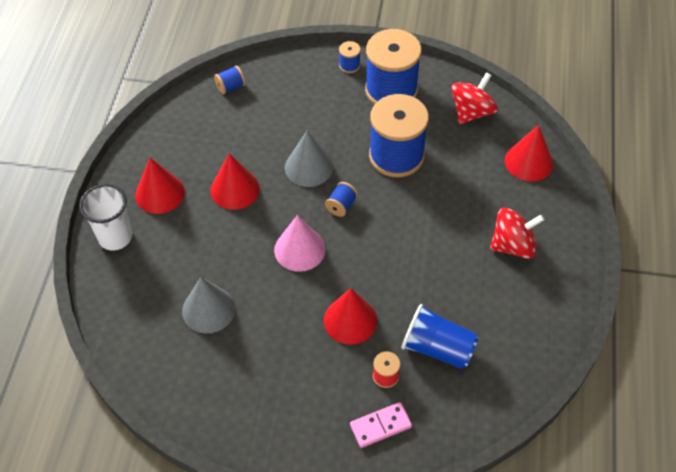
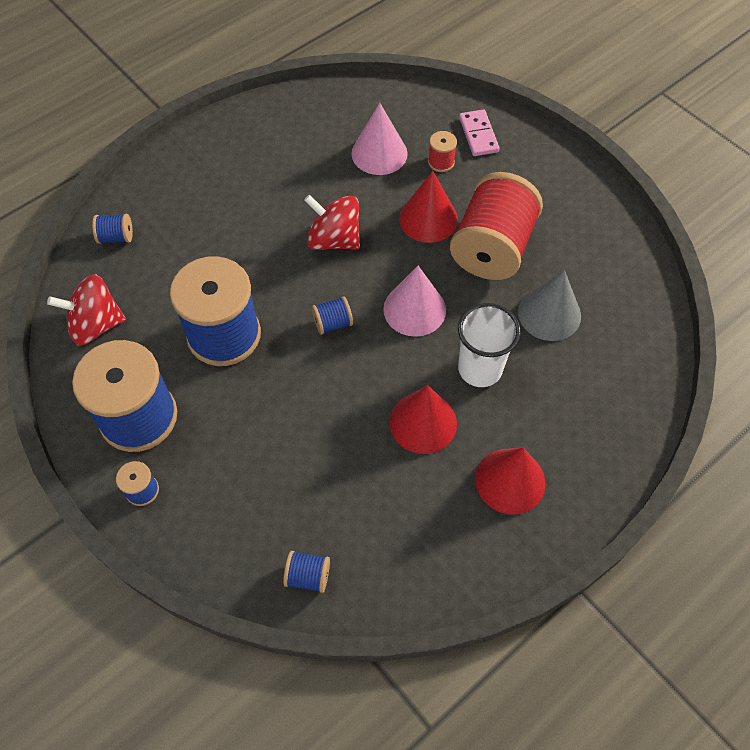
camera: 140 degrees left, 5 degrees up
(115, 237) = (596, 460): white cup -> white cup (480, 369)
(286, 330) = (492, 248): none -> red spool
(308, 167) = (323, 390): grey cone -> none
(380, 426) = (478, 135): pink domino -> pink domino turned 60 degrees clockwise
(437, 348) = (379, 153): blue cup -> pink cone
(513, 245) = (227, 181): red spinning top -> red spinning top (334, 239)
(528, 162) = (116, 237): red cone -> blue spool

